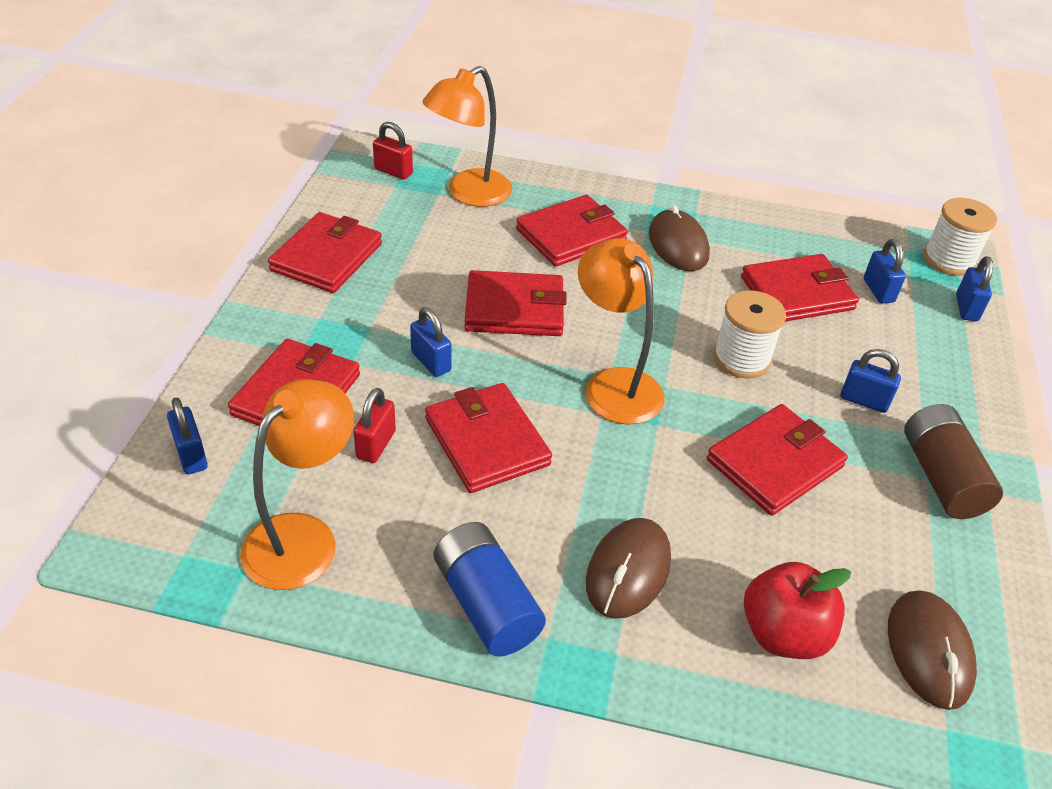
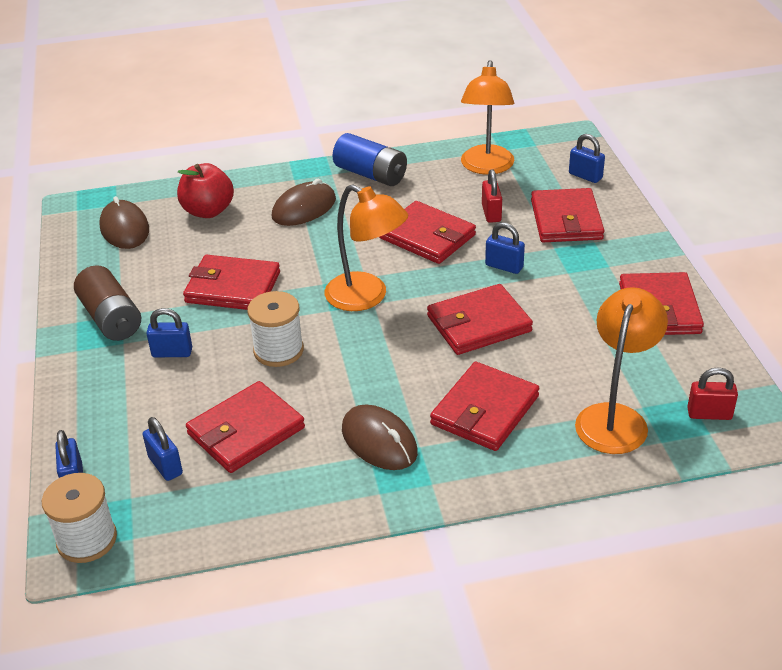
camera: 160 degrees right, 5 degrees down
(628, 570) = (304, 208): brown mouse -> brown mouse turned 45 degrees clockwise
(774, 463) = (233, 287): red wallet -> red wallet turned 75 degrees clockwise

